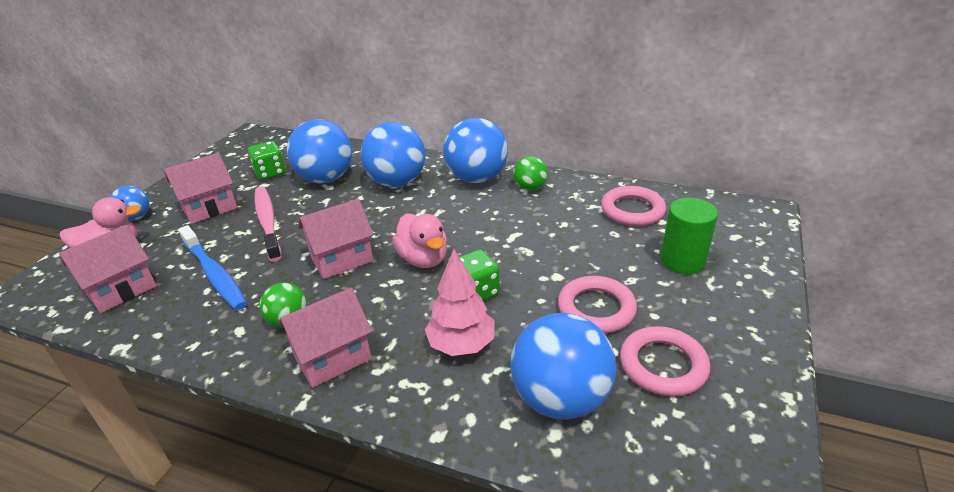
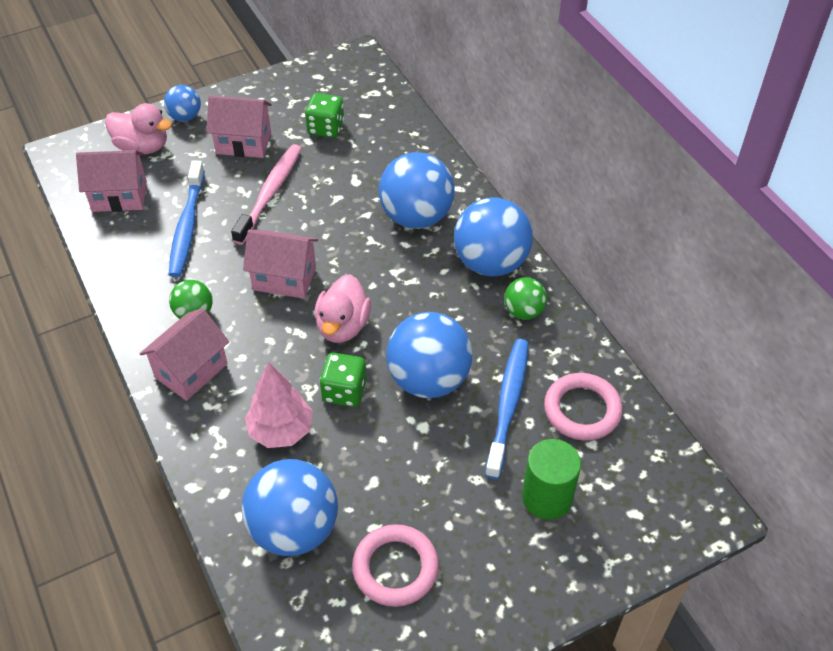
camera: 40 degrees right, 15 degrees up
(326, 178) = (363, 168): blue ball -> blue ball (428, 379)
(332, 358) = (191, 371): pink house -> pink house turned 60 degrees counterclockwise
(590, 233) = (508, 405): none -> blue toothbrush
(596, 309) = (412, 481): pink ring -> none

